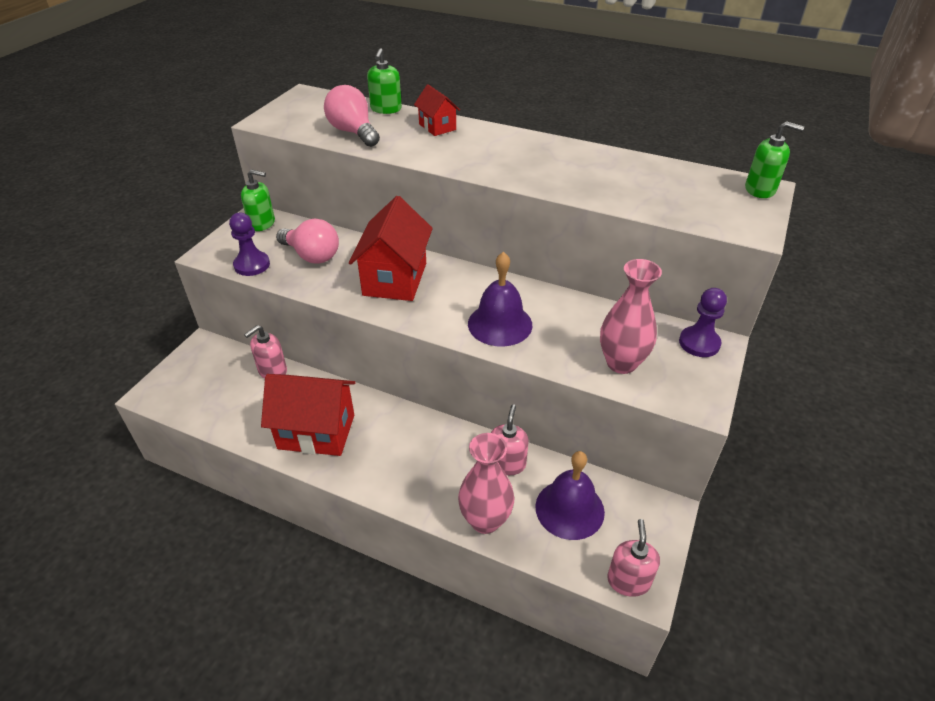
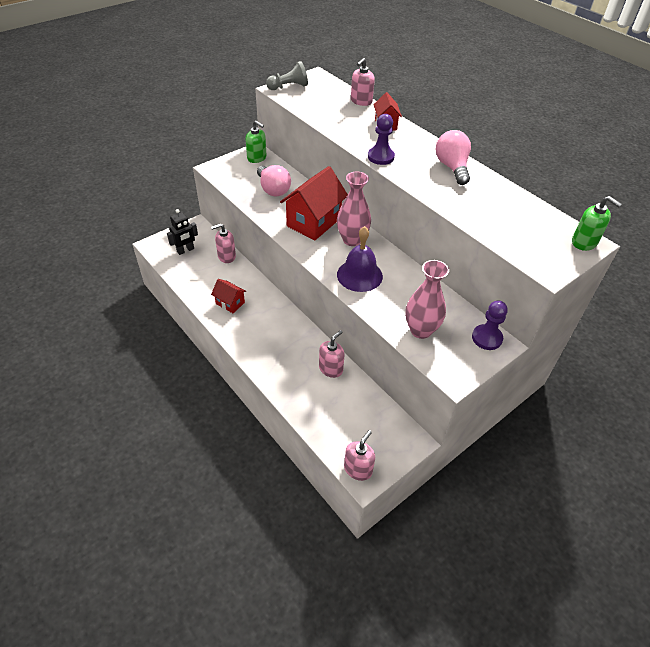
camera: 25 degrees right, 5 degrees up
(206, 384) = (185, 250): none -> black robot
(252, 265) = (234, 184): purple pawn -> purple pawn (380, 157)
(277, 115) = (288, 87): none -> grey pawn
(316, 432) = (230, 303): red house -> red house, size x0.53
(353, 132) = (327, 113): pink light bulb -> pink light bulb (452, 167)
(386, 109) = (361, 101): green soap dispenser -> pink soap dispenser
(485, 520) = (295, 396): pink vase -> pink vase (352, 240)
(569, 509) = (351, 412): purple bell -> none

